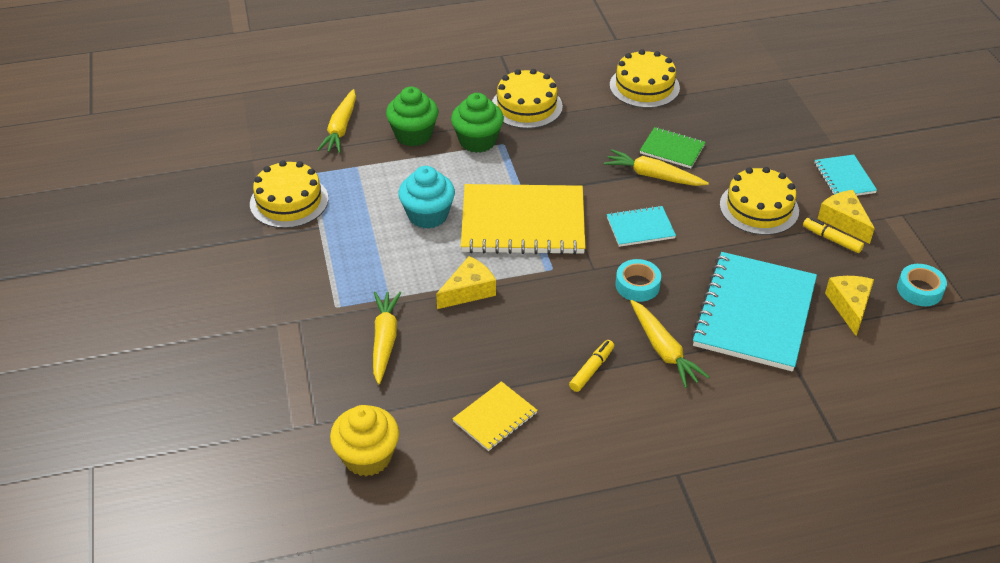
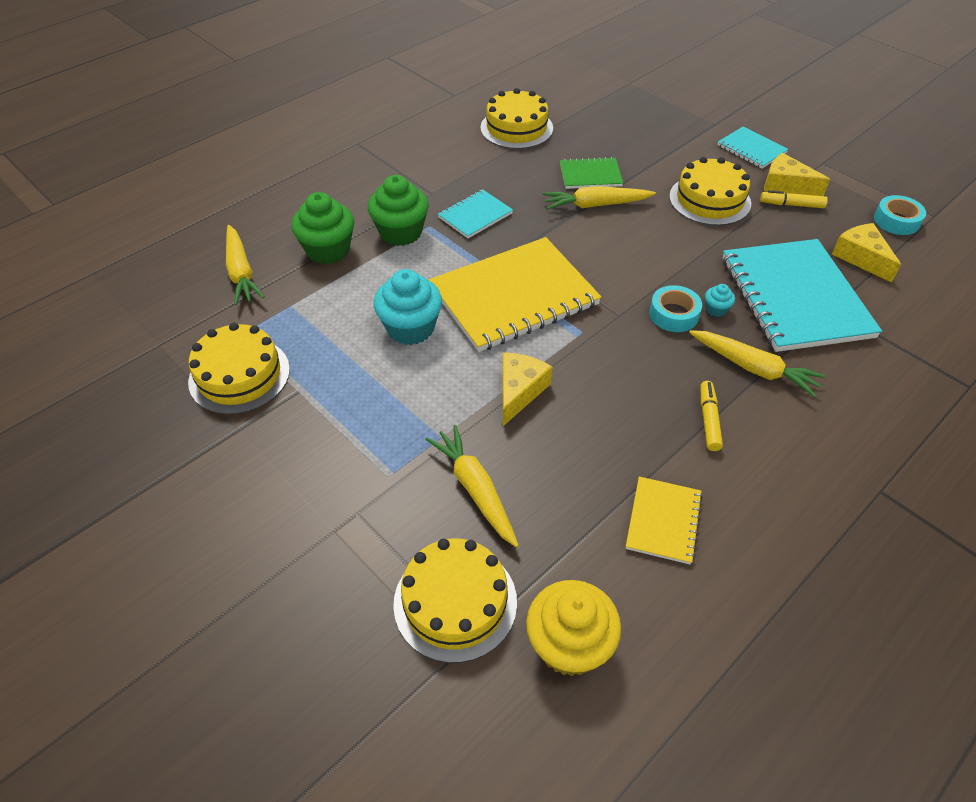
camera: 30 degrees left, 5 degrees up
(526, 106) = (422, 182): yellow cake -> yellow cake (455, 602)
(640, 228) = (627, 258): turquoise notebook -> turquoise notebook (475, 215)
(676, 295) = (716, 309): none -> turquoise cupcake

